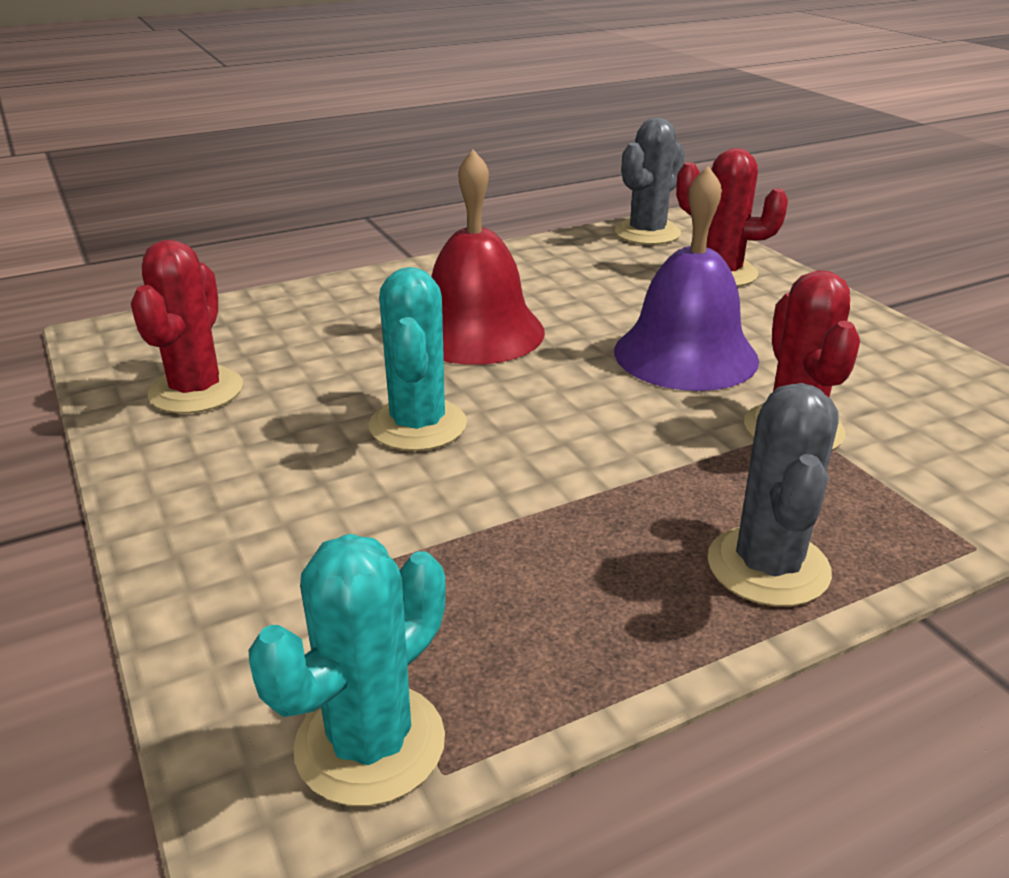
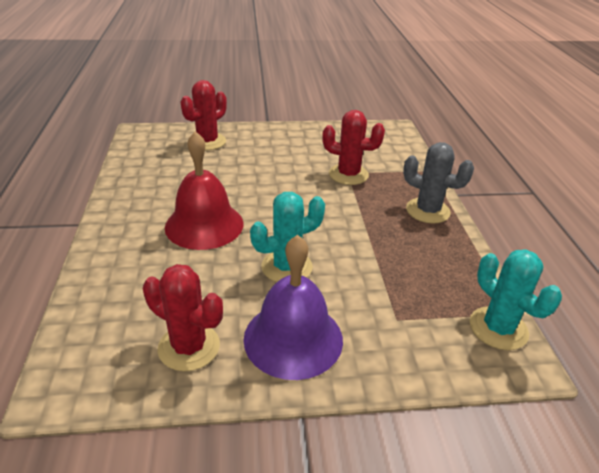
camera: 70 degrees left, 5 degrees up
(418, 425) = (287, 267): turquoise cactus -> turquoise cactus turned 45 degrees counterclockwise
(647, 233) = (142, 143): grey cactus -> none
(685, 355) = (275, 176): purple bell -> purple bell (293, 338)

